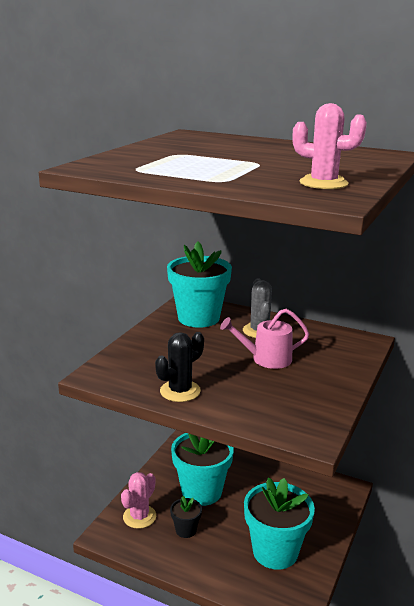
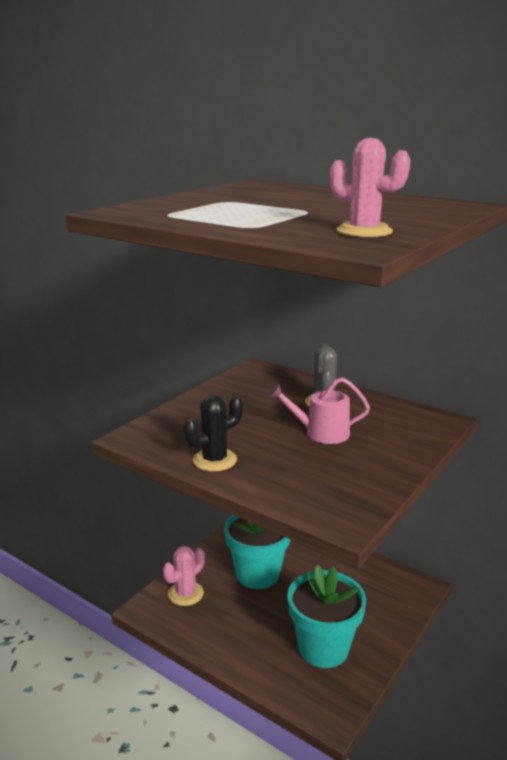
camera: 10 degrees right, 0 degrees up
(186, 530) = (231, 613): black flower pot -> none
(198, 318) = (261, 385): turquoise flower pot -> none

